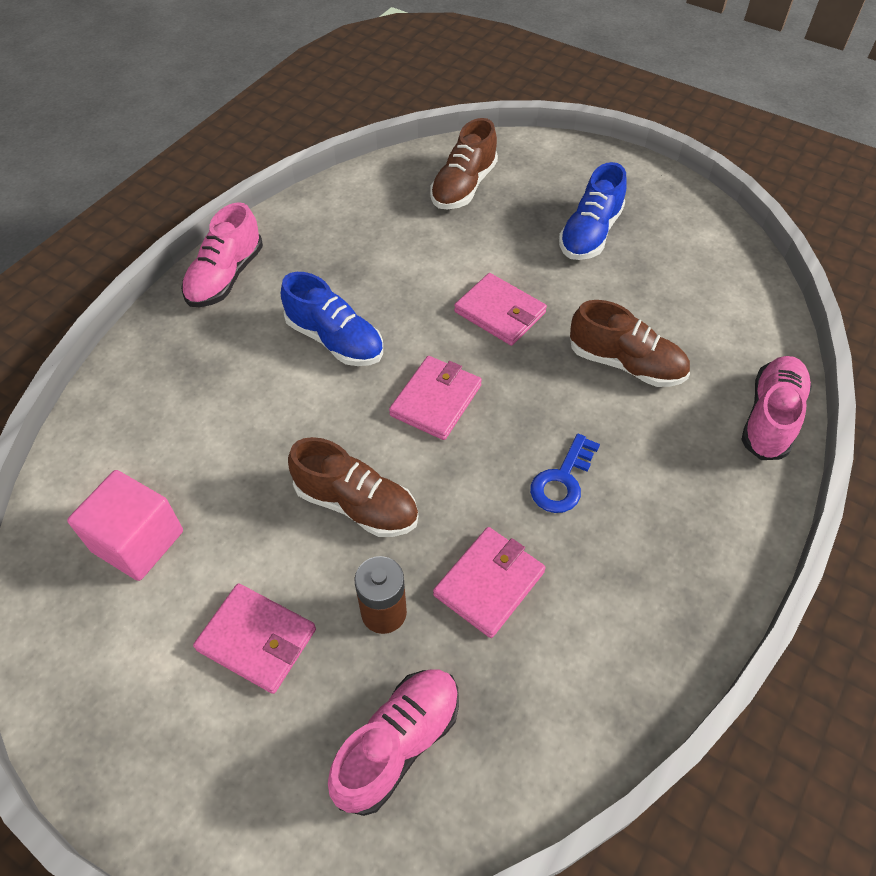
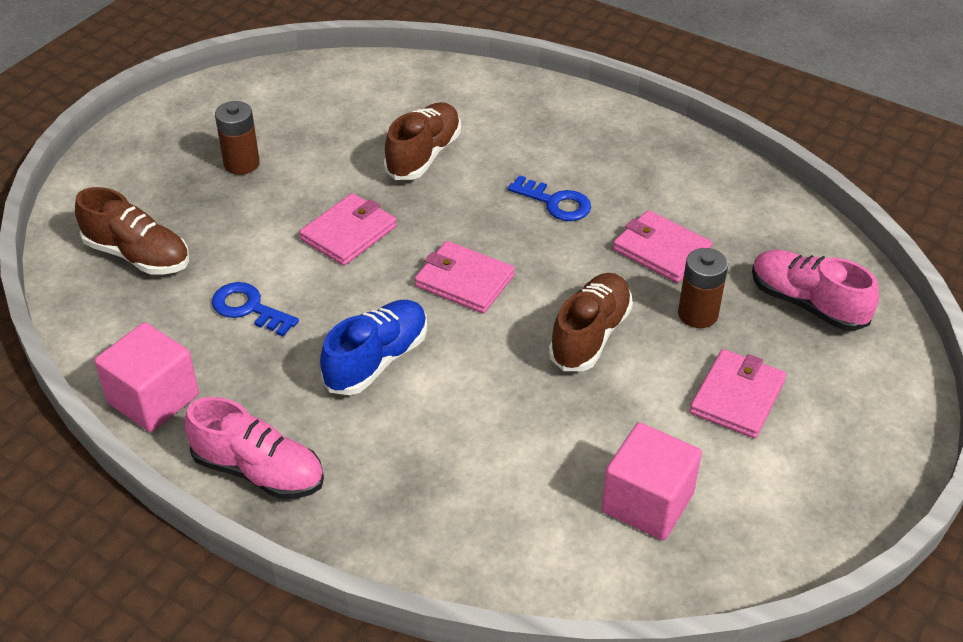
camera: 90 degrees left, 10 degrees down
(306, 214) = (153, 399): none -> pink cube
(401, 256) = (249, 308): none -> blue key
(590, 234) = (241, 163): blue shoe -> brown battery
(770, 417) = (486, 83): pink shoe -> none

